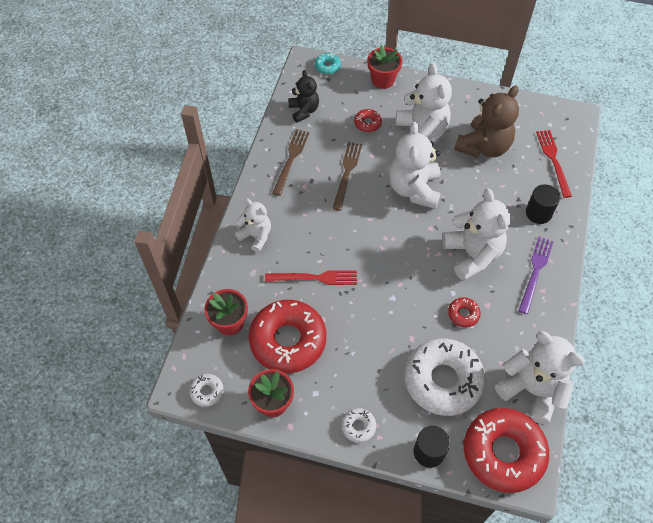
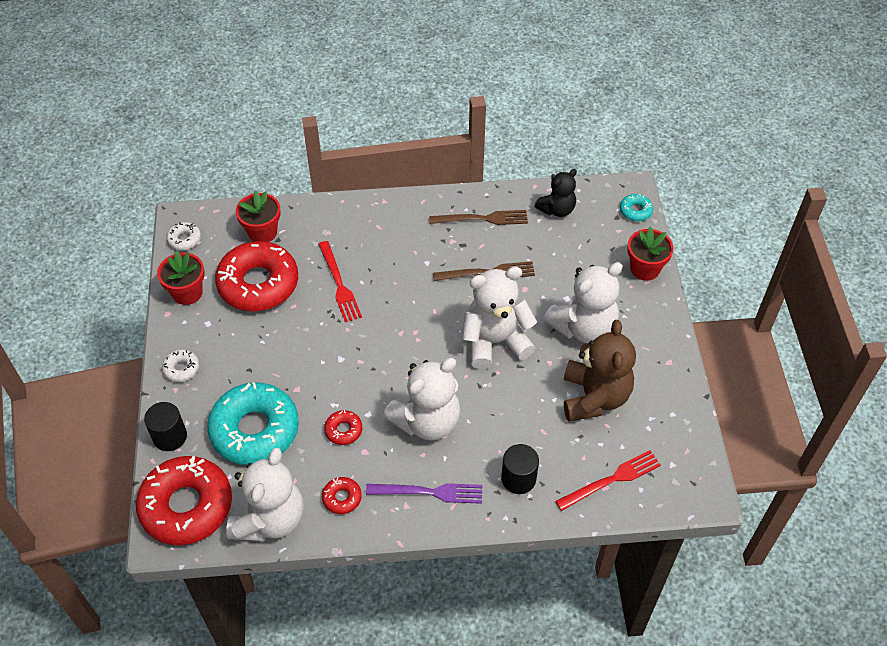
camera: 70 degrees right, 5 degrees down
(256, 236) = (370, 220): white teddy bear -> none
(367, 123) = (569, 272): red donut -> red donut (342, 498)
(443, 380) = (255, 430): white donut -> turquoise donut
(483, 147) = (594, 397): brown teddy bear -> brown teddy bear turned 105 degrees counterclockwise

